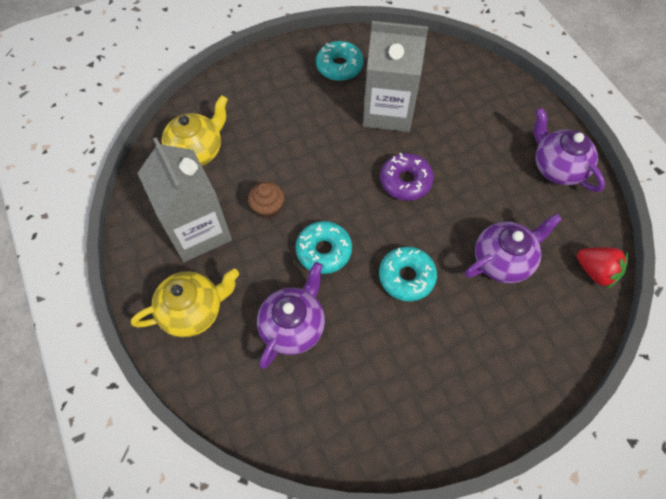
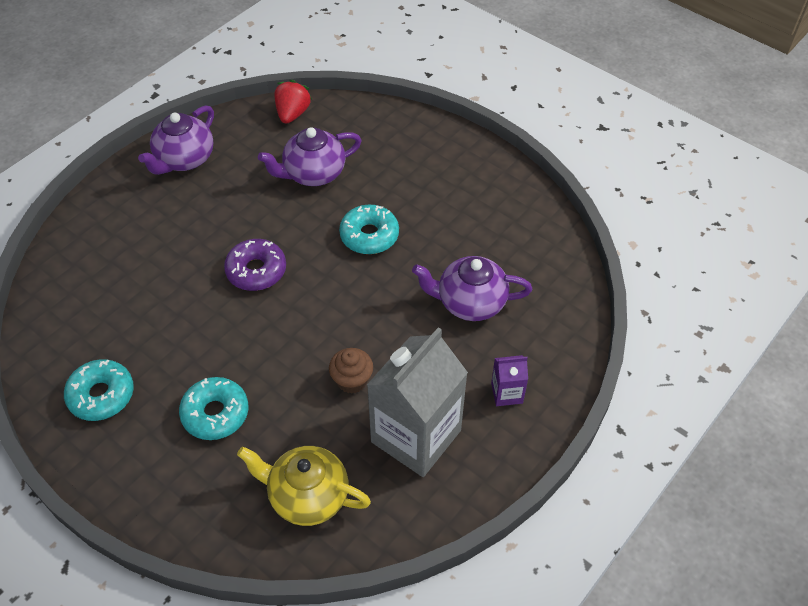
camera: 115 degrees left, 10 degrees down
(193, 311) = (507, 393): yellow teapot -> purple carton
(324, 251) = (377, 309): turquoise donut -> turquoise donut (215, 413)
(388, 111) = (160, 318): grey carton -> none
(503, 260) = (313, 173): purple teapot -> purple teapot turned 60 degrees counterclockwise

